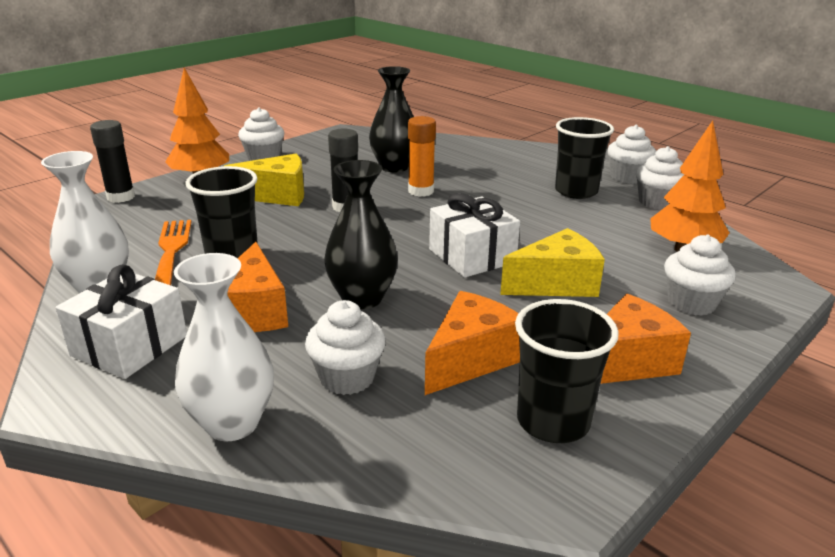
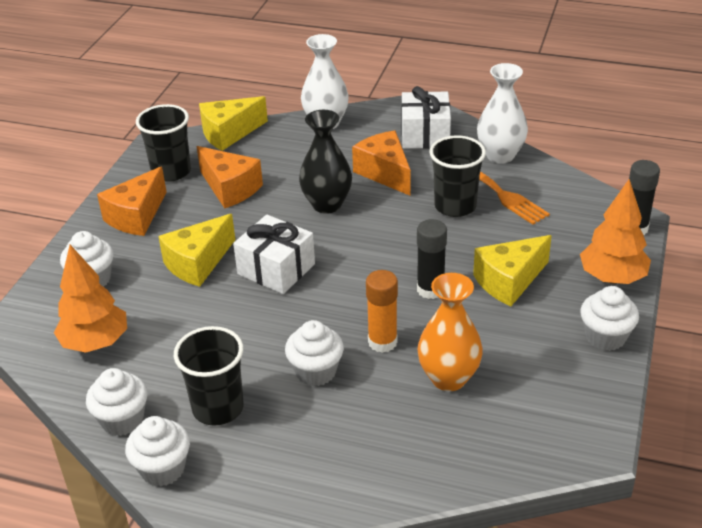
camera: 155 degrees right, 10 degrees up
(347, 377) = (291, 157): white cupcake -> white cupcake (316, 371)
(394, 167) = (448, 378): black vase -> orange vase
(412, 469) = (229, 133): none -> yellow cheese
(471, 359) = (230, 188): orange cheese -> orange cheese turned 60 degrees counterclockwise

